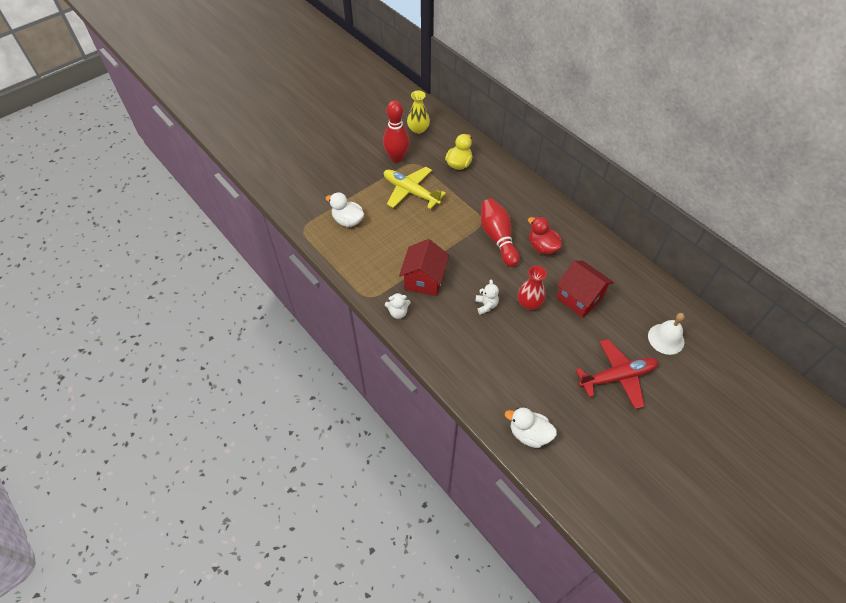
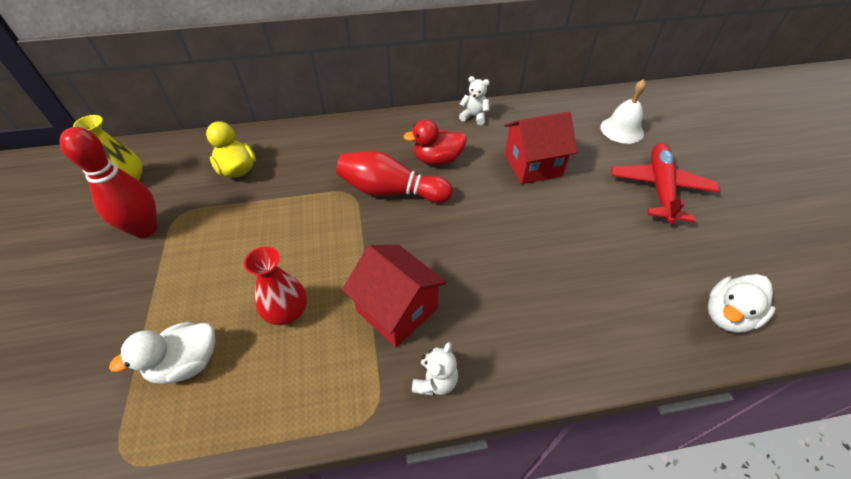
camera: 60 degrees left, 5 degrees down
(411, 192) = (224, 244): yellow plane -> none
(486, 305) = (491, 257): white teddy bear -> white teddy bear (474, 117)
(529, 303) = (513, 211): red vase -> red vase (287, 311)

